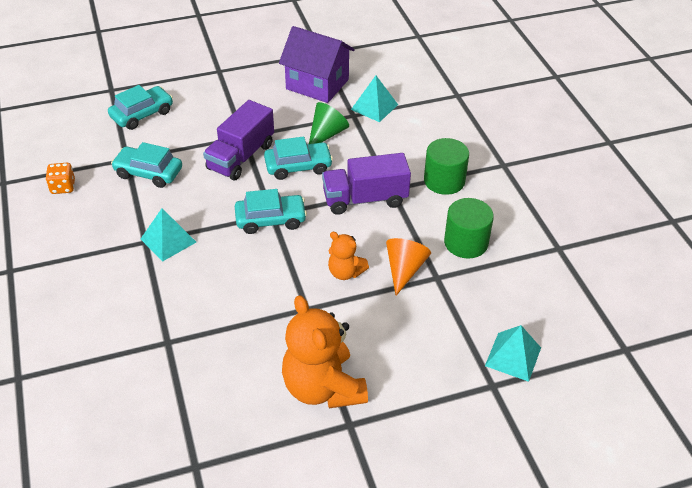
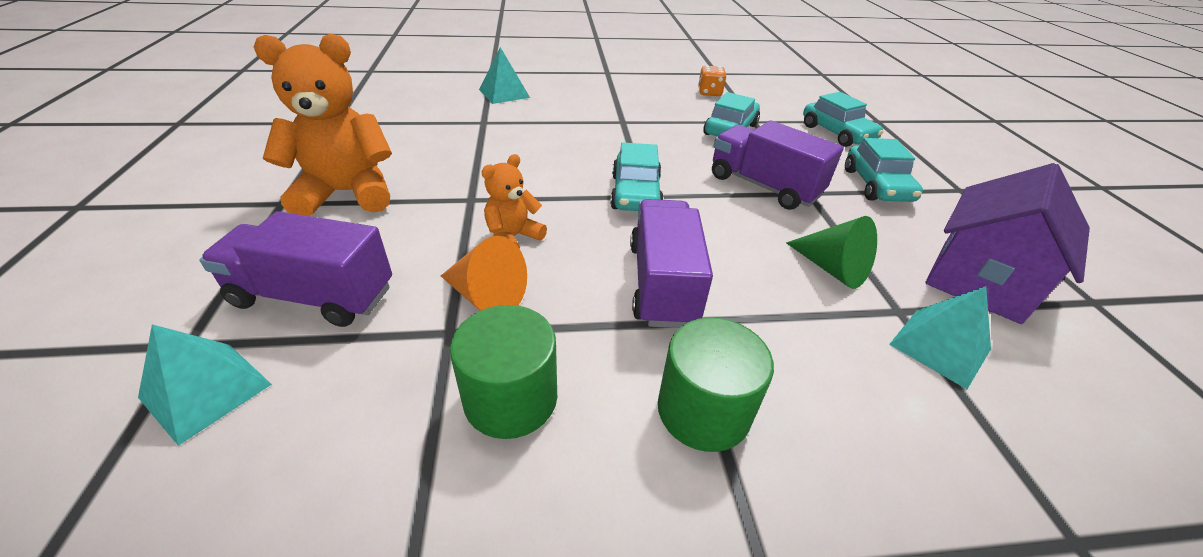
camera: 100 degrees right, 5 degrees down
(168, 240) = (620, 132): turquoise pyramid -> turquoise pyramid (504, 93)
(298, 166) = (744, 229): turquoise car -> turquoise car (876, 185)
(436, 348) = (314, 296): none -> purple truck

